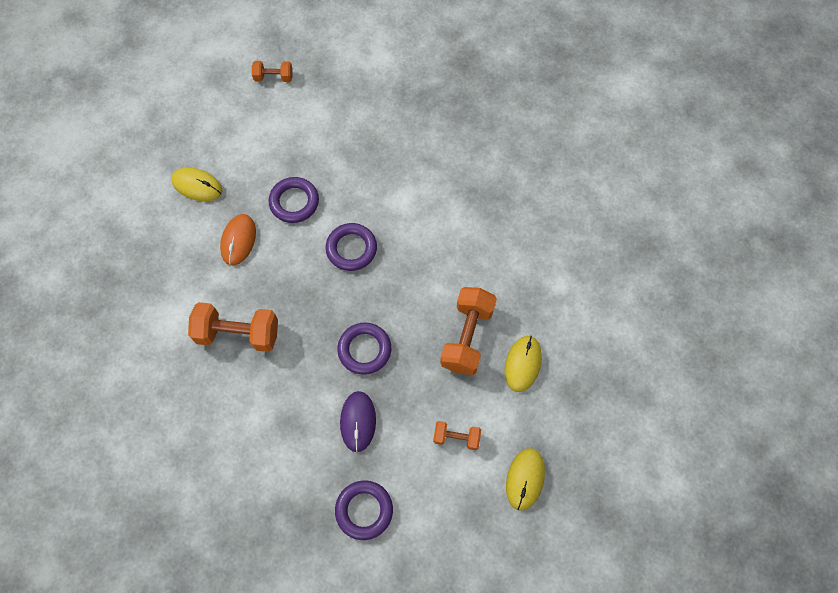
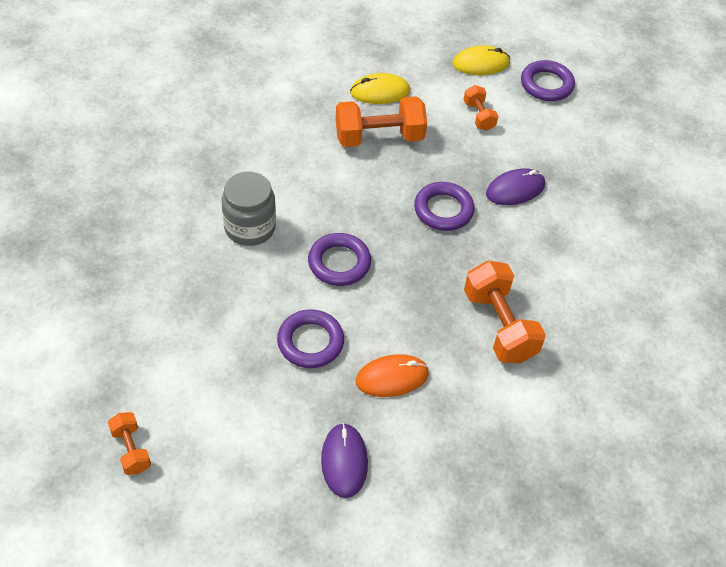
camera: 120 degrees left, 15 degrees down
(197, 185) = (344, 461): yellow mouse -> purple mouse
(364, 510) = (586, 157): purple ring -> purple ring (546, 84)
(414, 202) = (250, 227): none -> grey jar

